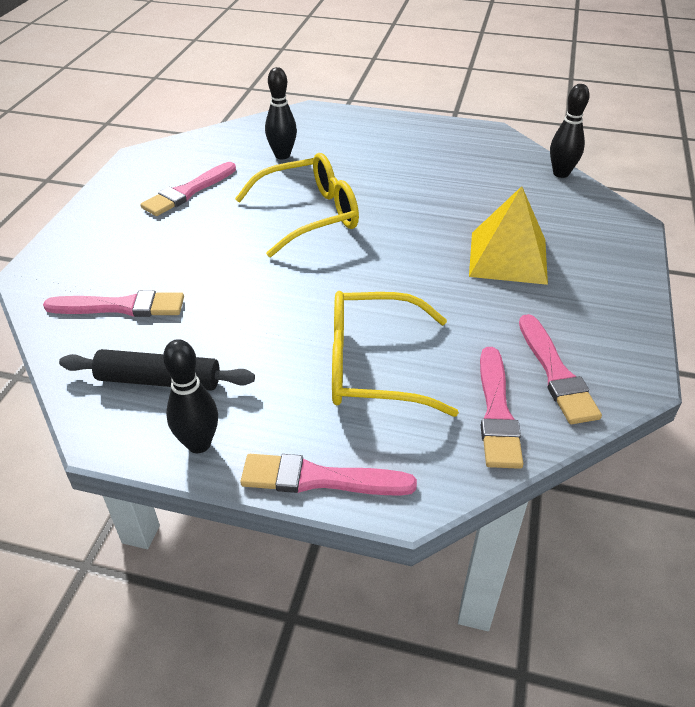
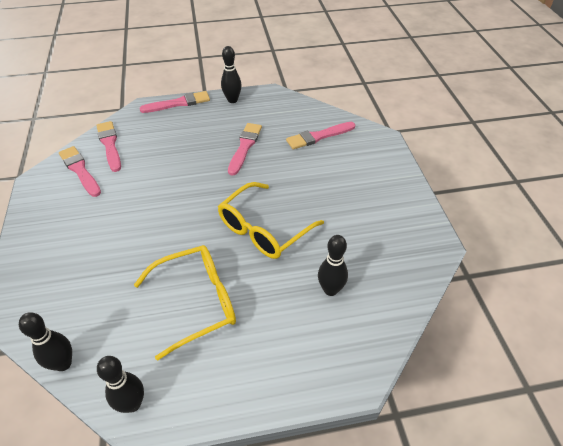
camera: 155 degrees right, 5 degrees up
(159, 380) = (268, 114): black rolling pin -> none
(188, 192) = (364, 221): pink brush -> pink brush (244, 147)
(372, 366) = (175, 146): yellow glasses -> yellow glasses (197, 302)
(498, 140) = (132, 404): none -> black bowling pin
(508, 257) = (110, 239): yellow pyramid -> none

